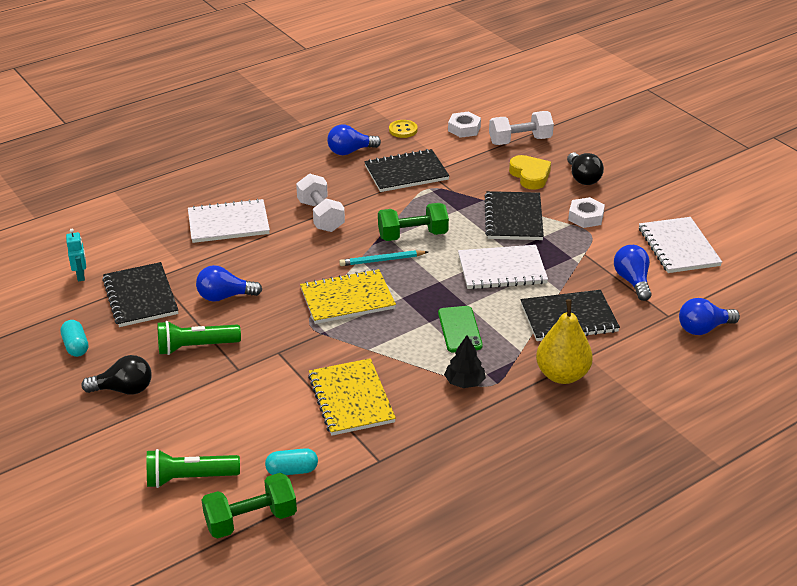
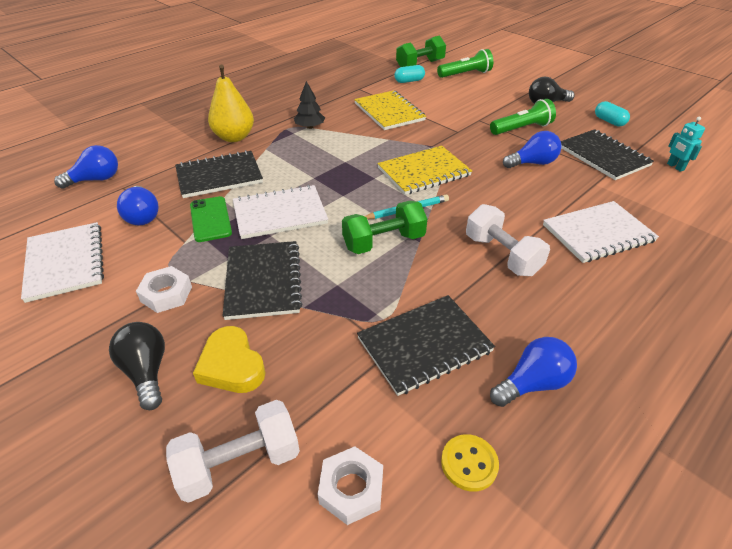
camera: 170 degrees right, 5 degrees up
(459, 329) = (318, 158): green phone -> green phone (210, 219)

